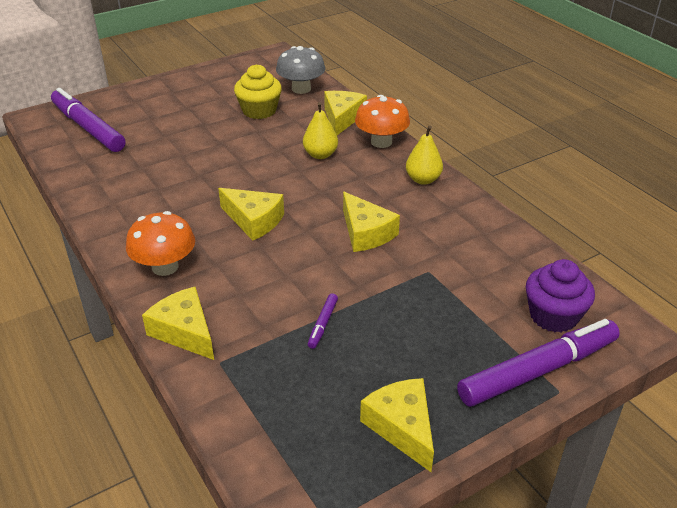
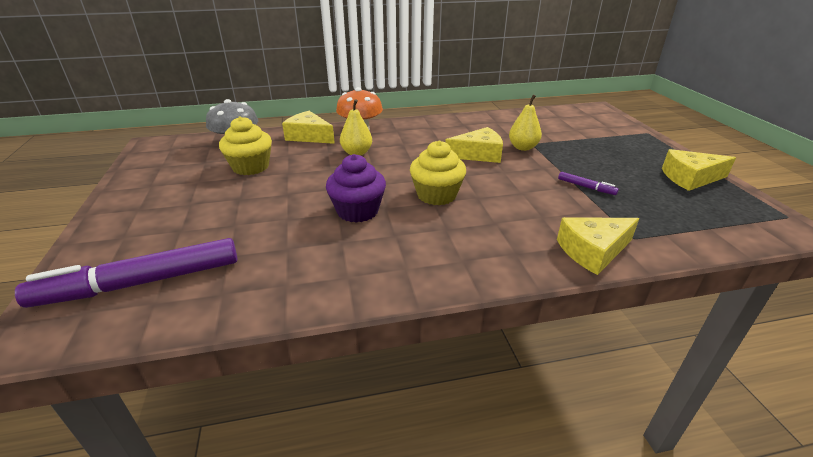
camera: 70 degrees left, 5 degrees down
(165, 267) = (489, 252): orange mushroom -> none
(254, 220) = (436, 195): yellow cheese -> yellow cupcake
(423, 179) = (423, 126): yellow pear -> yellow pear (523, 147)
(538, 370) = (631, 134): purple marker -> none
(553, 316) = (582, 121): purple cupcake -> purple cupcake (357, 211)

